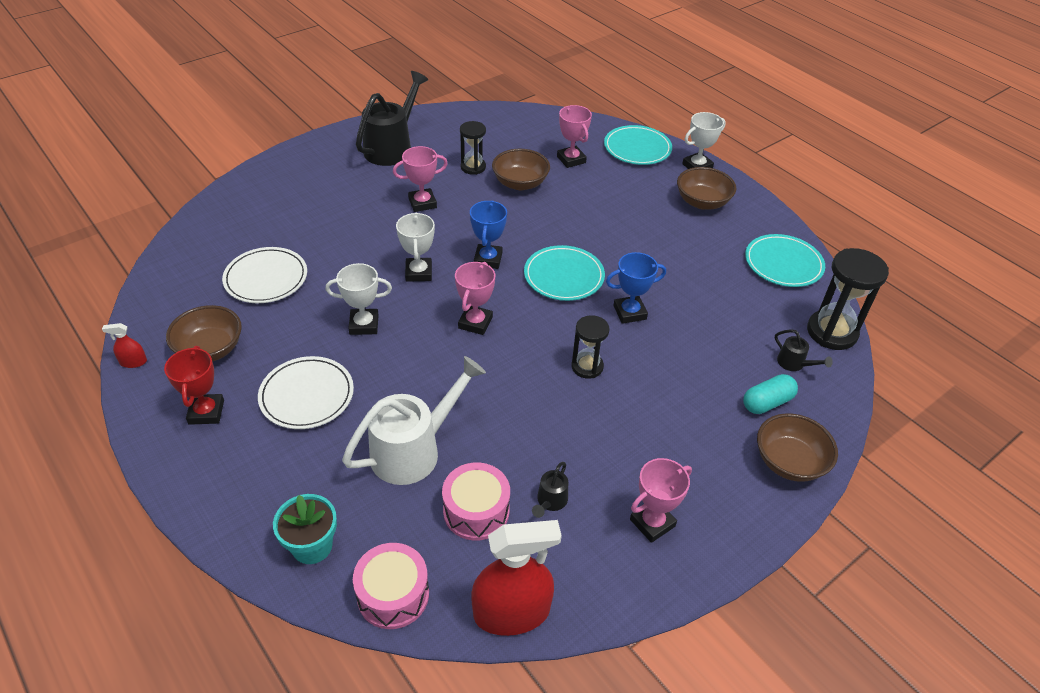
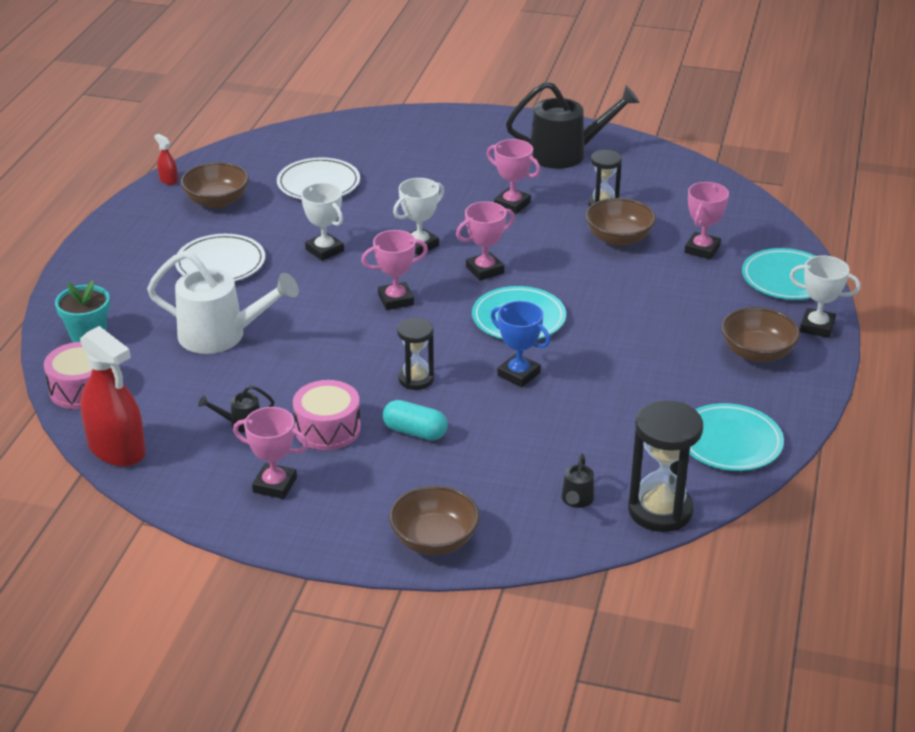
camera: 55 degrees right, 10 degrees down
(206, 412) = (157, 232): red trophy -> none
(476, 511) = (193, 391): pink drum -> pink drum (327, 429)
(488, 259) = (484, 270): blue trophy -> pink trophy
(767, 402) = (498, 500): turquoise capsule -> turquoise capsule (415, 432)

